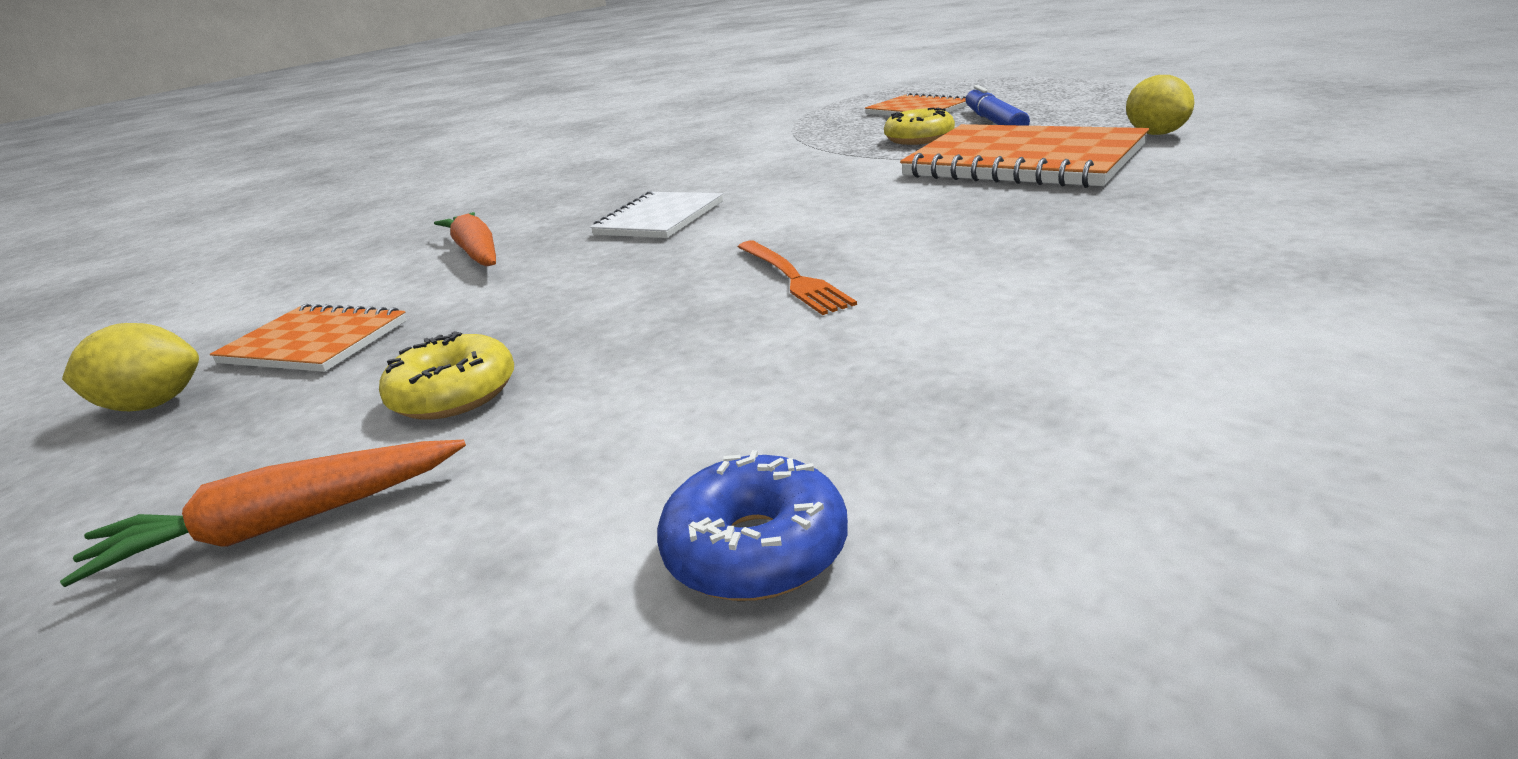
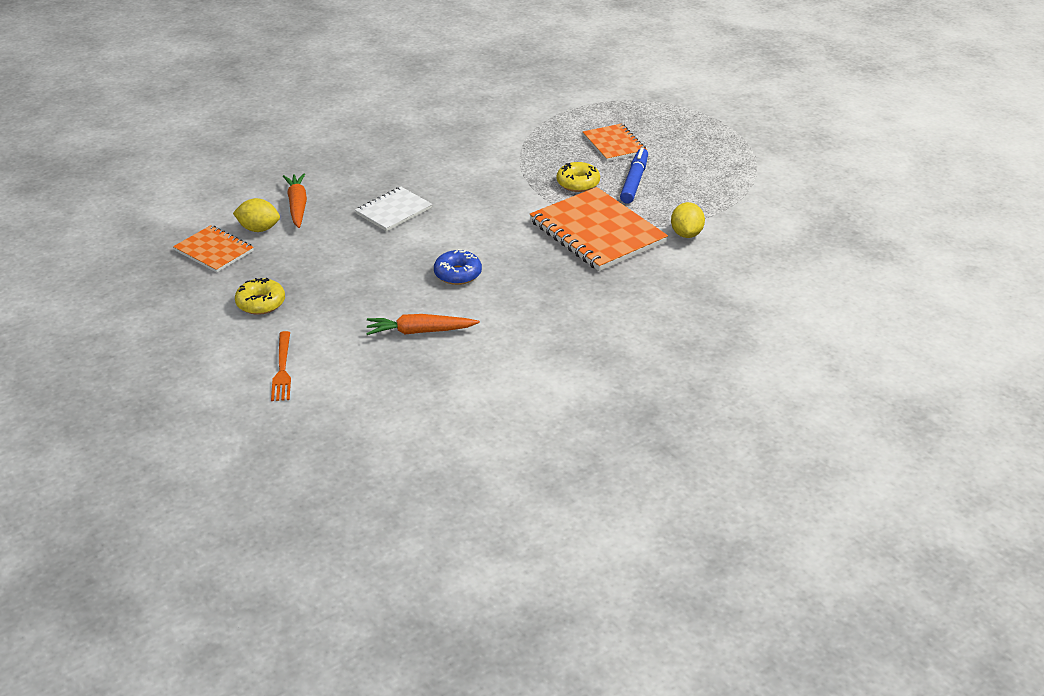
camera: 15 degrees right, 10 degrees up
(152, 405) = (151, 267): yellow lemon -> yellow lemon (259, 229)
(282, 524) = (197, 341): orange carrot -> orange carrot (420, 331)
(756, 549) = (322, 393): blue donut -> blue donut (457, 274)
(792, 278) = (416, 283): orange fork -> orange fork (282, 369)

